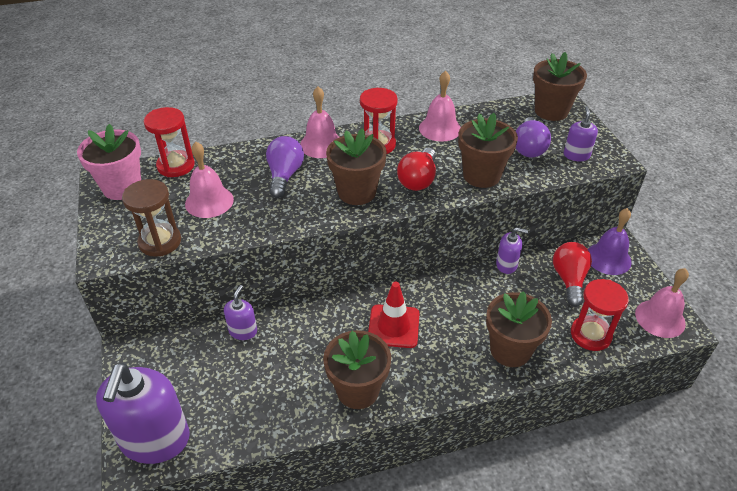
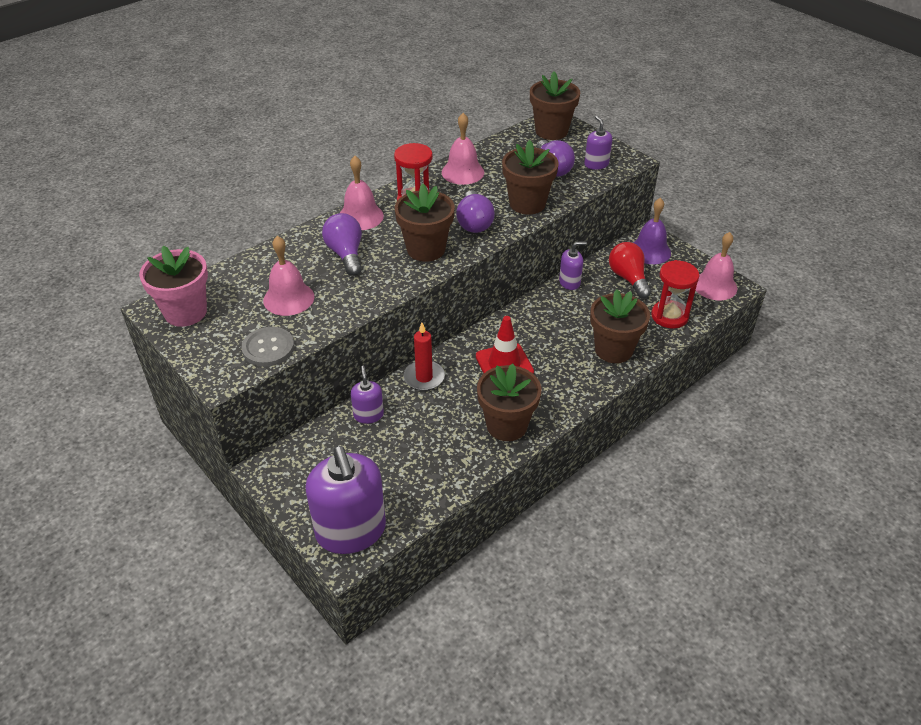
camera: 25 degrees left, 0 degrees up
(160, 242) = (268, 348): brown hourglass -> grey button
(176, 166) = (226, 276): red hourglass -> none
(313, 313) = (424, 377): none -> red candle
(418, 180) = (474, 223): red light bulb -> purple light bulb

